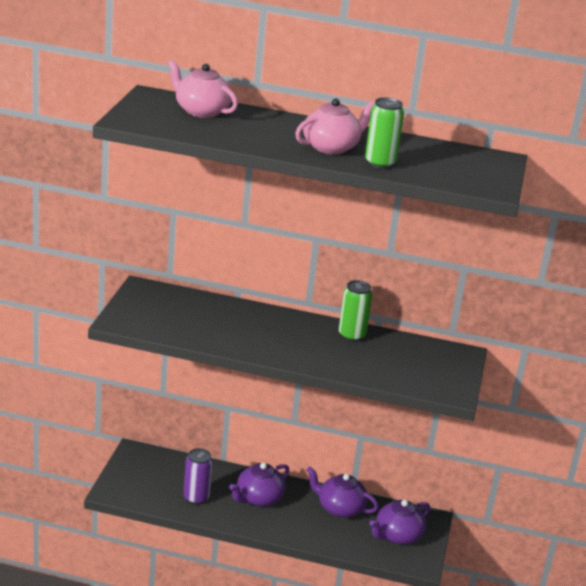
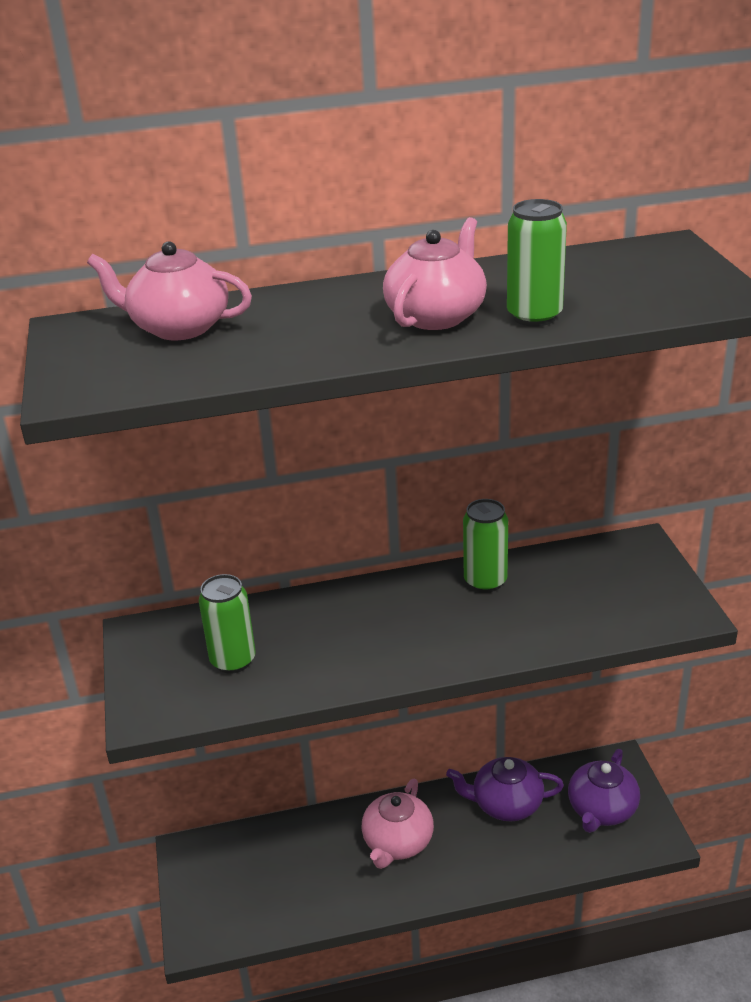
camera: 20 degrees left, 5 degrees up
(181, 317) = (233, 661): none -> green can
(196, 498) = (317, 886): purple can -> none
(258, 498) = (397, 842): purple teapot -> pink teapot

